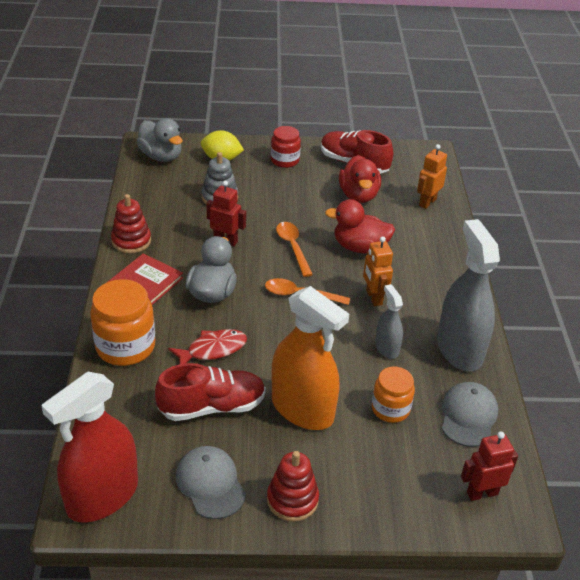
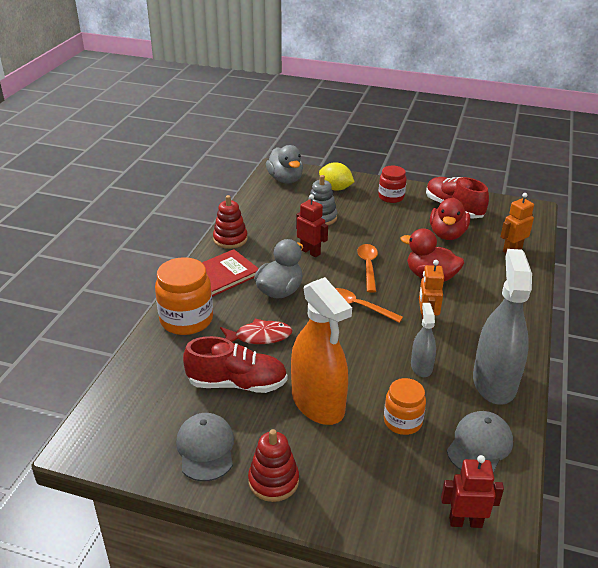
camera: 20 degrees right, 5 degrees down
(102, 496) = (109, 437): red spray bottle -> none

